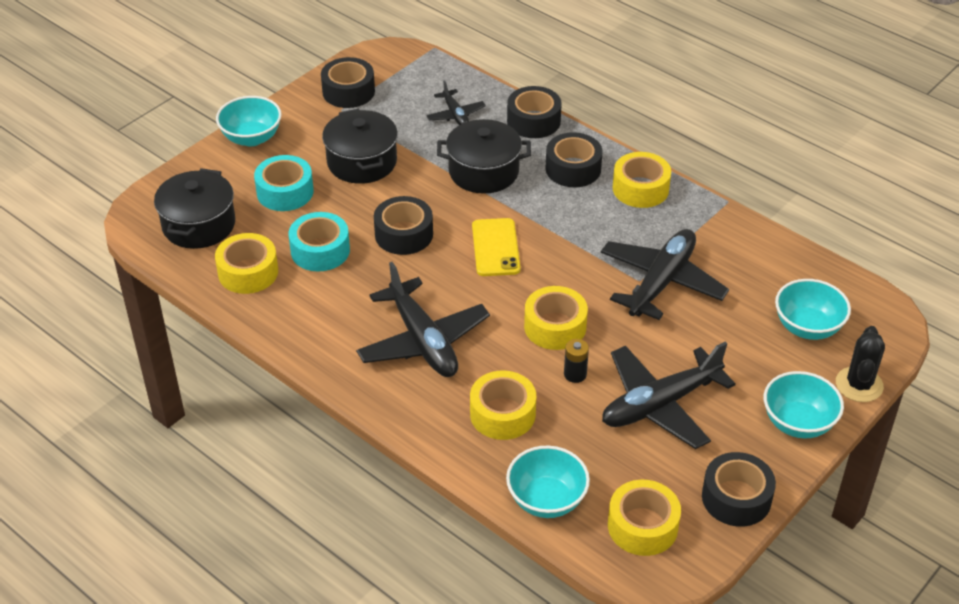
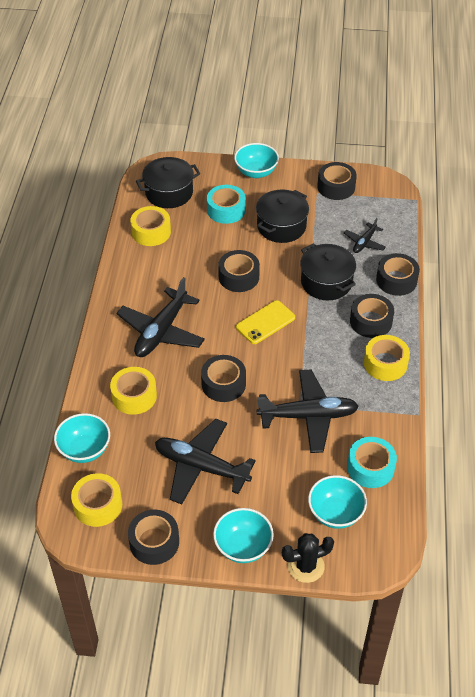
camera: 55 degrees right, 5 degrees up
(320, 250) = (193, 250): turquoise tape -> turquoise tape (370, 467)
(555, 327) = (223, 384): yellow tape -> black tape
(575, 374) = (192, 413): black battery -> none

